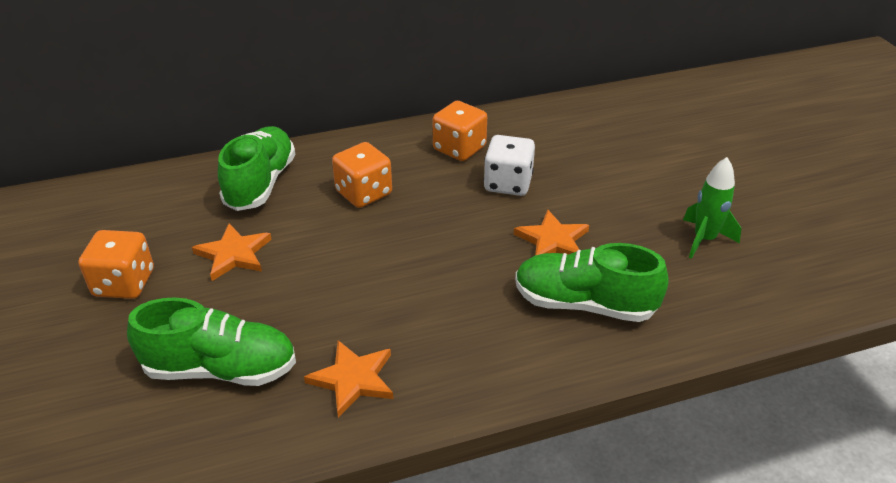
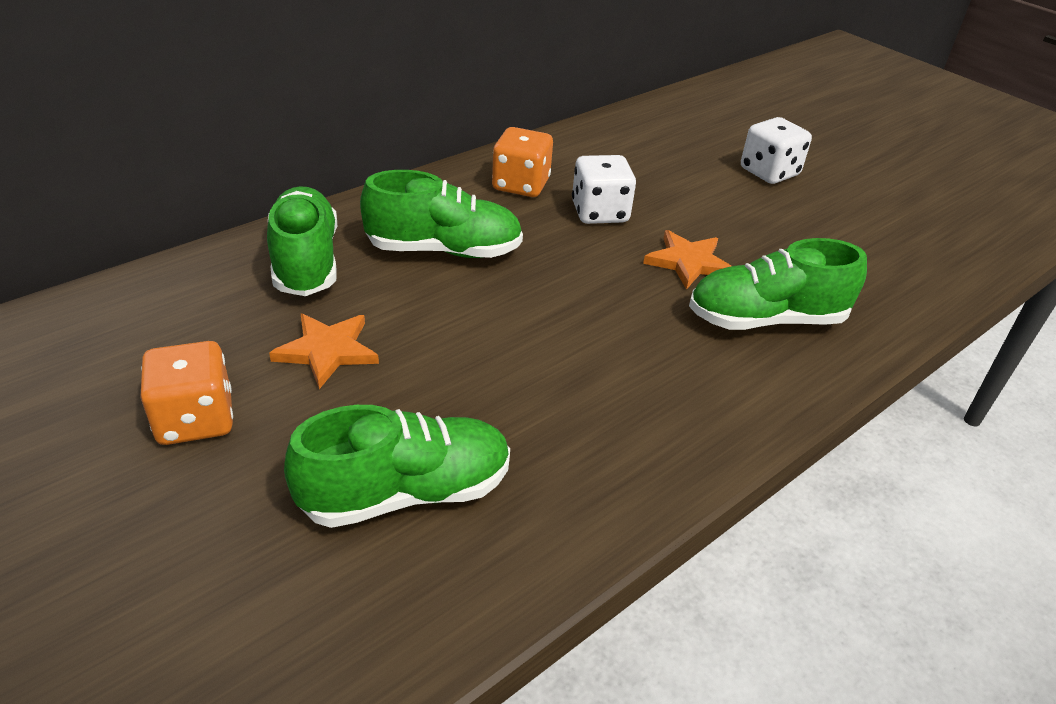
camera: 25 degrees left, 0 degrees up
(353, 379) = (579, 461): orange star -> none
(364, 193) = (444, 250): orange dice -> green shoe
(689, 172) = (769, 172): none -> white dice
(704, 239) = (829, 233): green rocket -> none

